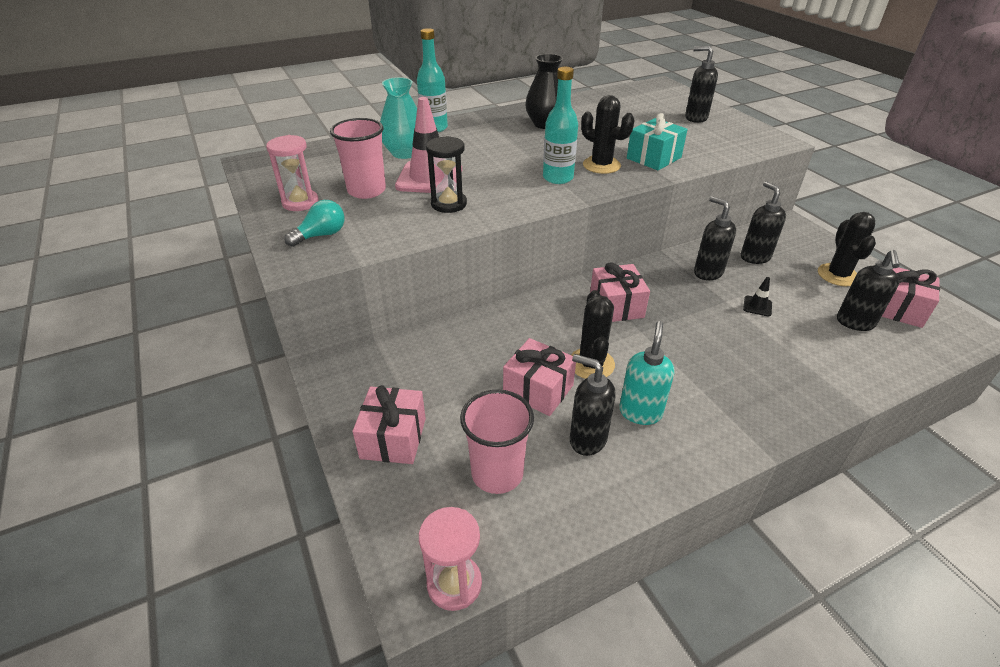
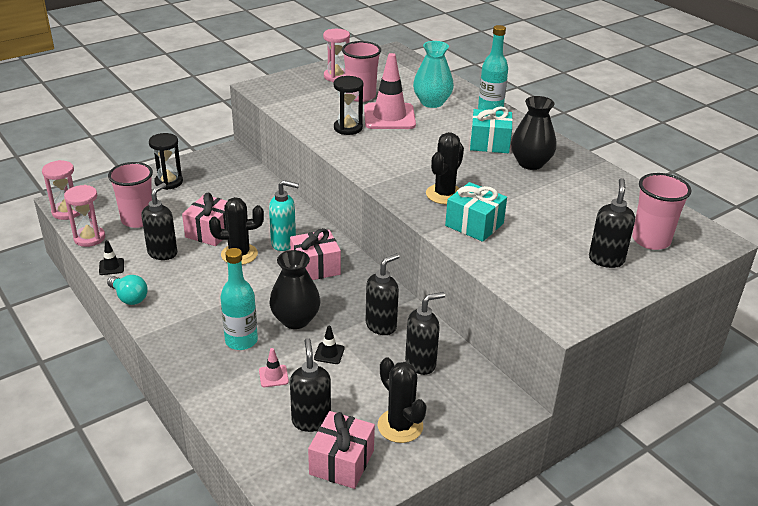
camera: 80 degrees right, 5 degrees down
(321, 235) = (294, 90): turquoise light bulb -> turquoise light bulb (129, 297)
(393, 438) = (169, 182): pink gift -> black hourglass
(504, 136) = (489, 143): none -> turquoise gift
(543, 537) = (89, 238): none -> pink hourglass
(558, 178) = (409, 172): turquoise bottle -> turquoise bottle (241, 341)
(622, 500) = (111, 267): none -> black traffic cone
(640, 412) = (187, 276): turquoise soap dispenser -> turquoise soap dispenser (284, 243)
(665, 101) = (651, 240): none -> pink cup
(710, 325) = (295, 320): none -> black vase
(803, 344) = (273, 376): none -> pink traffic cone
(838, 275) = (400, 426): black cactus -> black cactus turned 60 degrees clockwise
(855, 323) = (311, 420): black soap dispenser -> black soap dispenser turned 75 degrees clockwise

